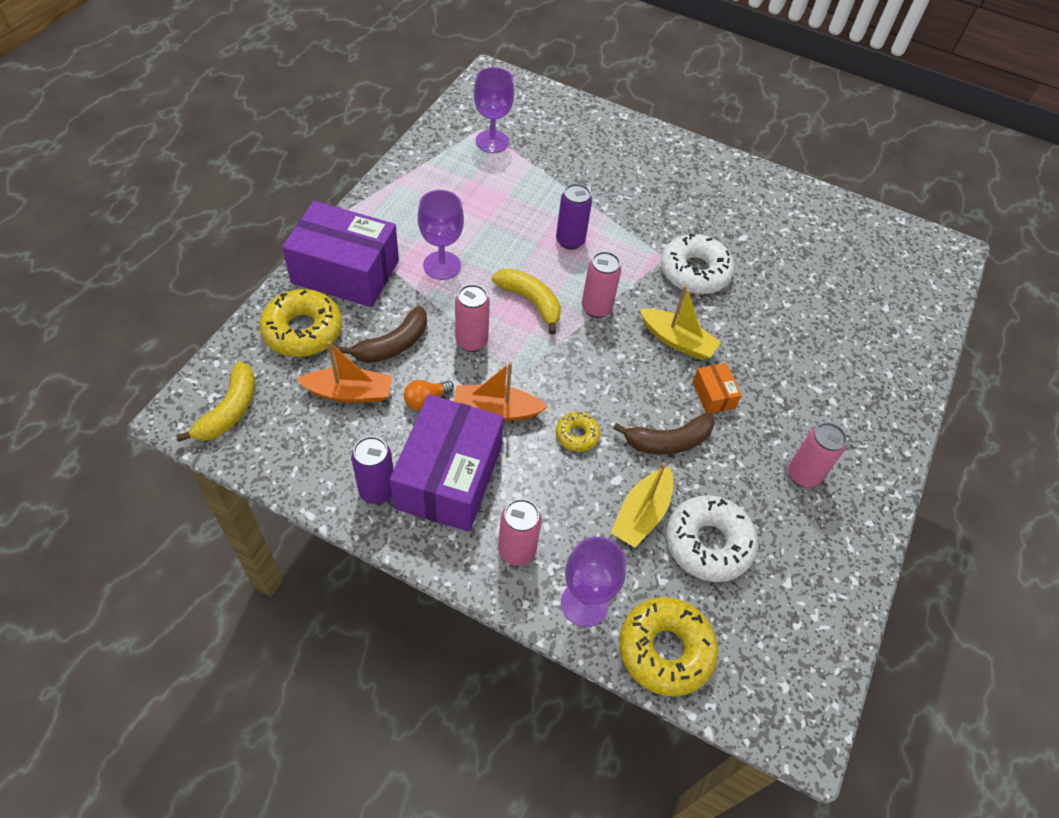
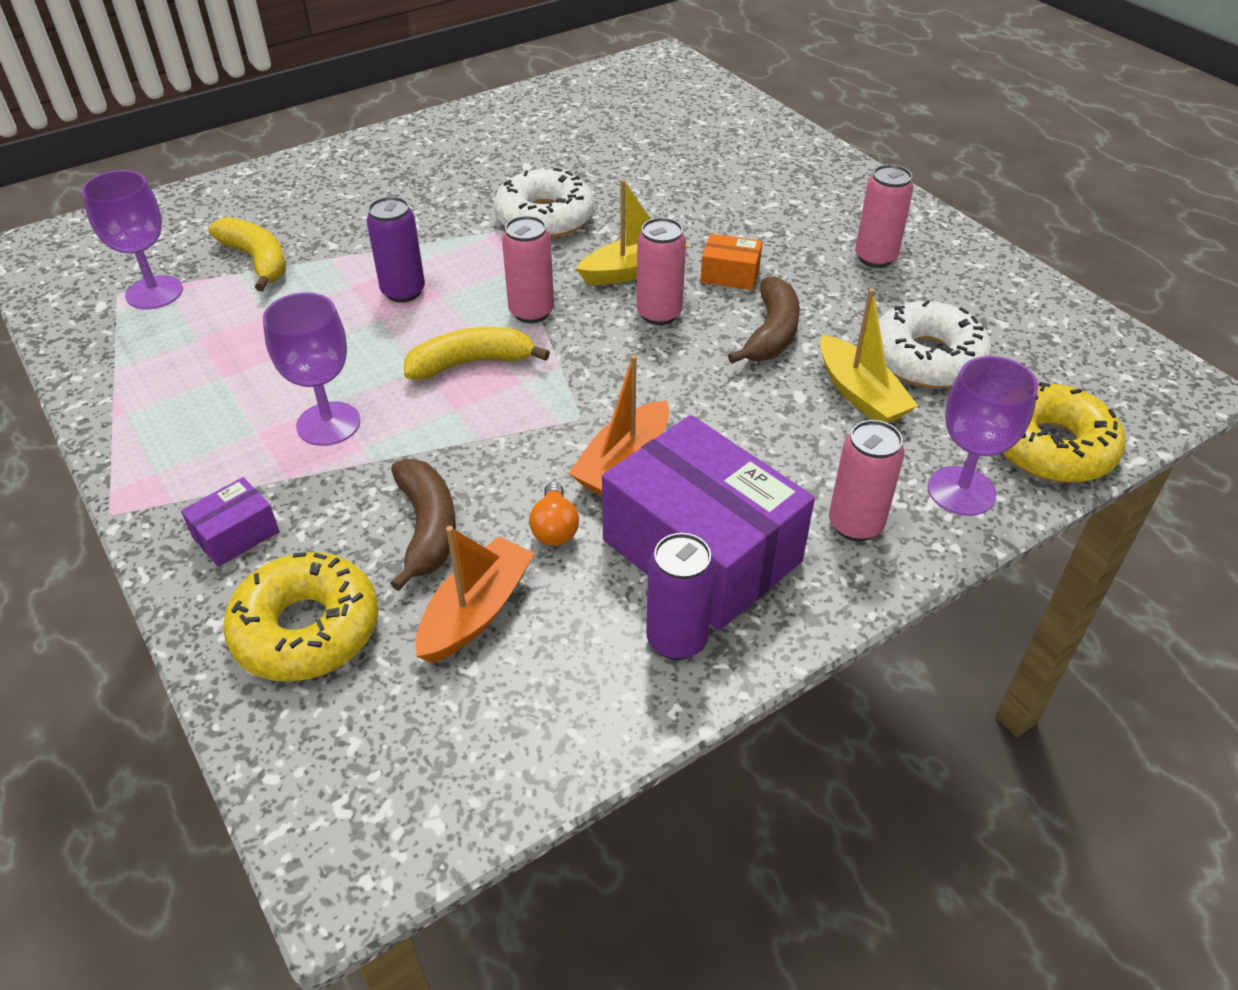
camera: 55 degrees left, 10 degrees down
(229, 410) = (391, 790): yellow banana -> yellow banana (257, 261)
(345, 272) = (236, 534): purple box -> purple box, size x0.43
(471, 341) = (490, 443): pink can -> pink can (659, 314)
(577, 435) = (713, 403): yellow donut -> none

